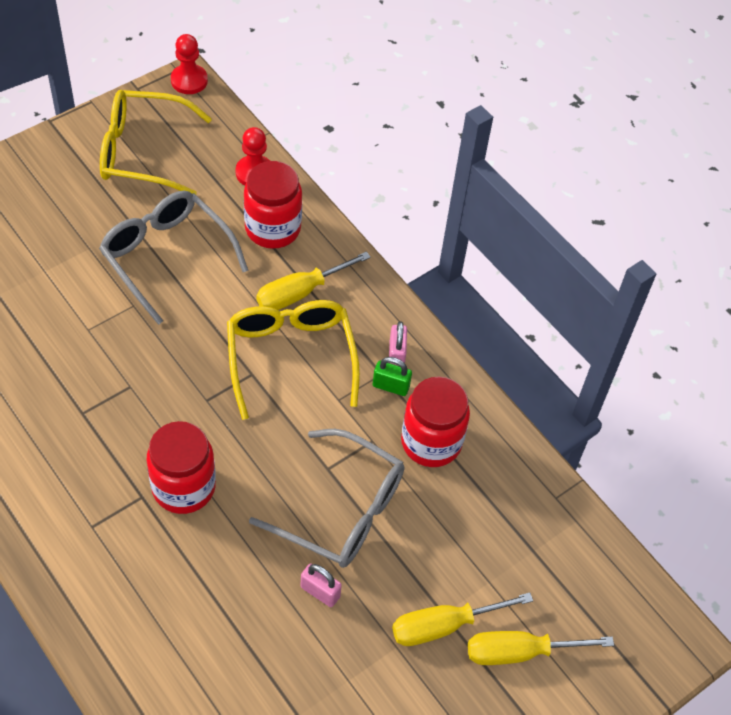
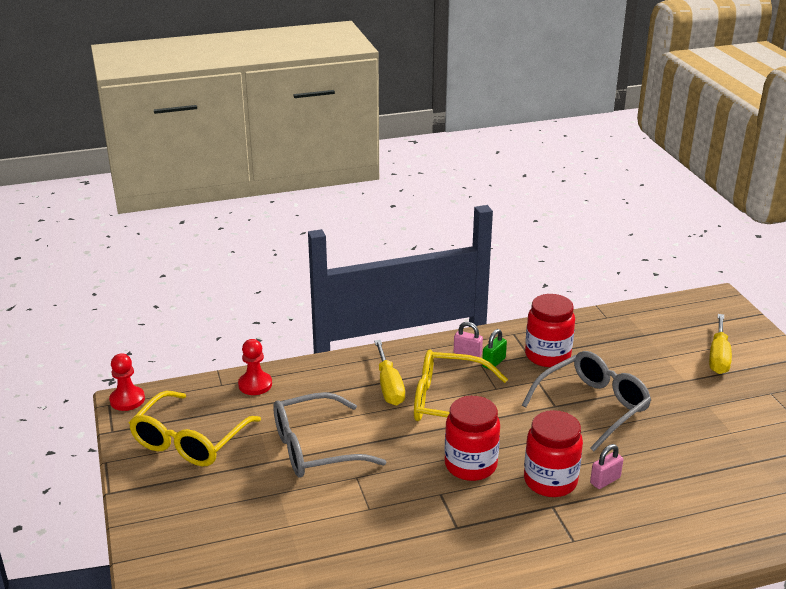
camera: 65 degrees left, 25 degrees down
(273, 228) = (318, 387): red jar -> red jar (470, 465)
(320, 592) = (659, 430): pink padlock -> pink padlock (605, 480)
(444, 626) = (694, 382): yellow screwdriver -> none

